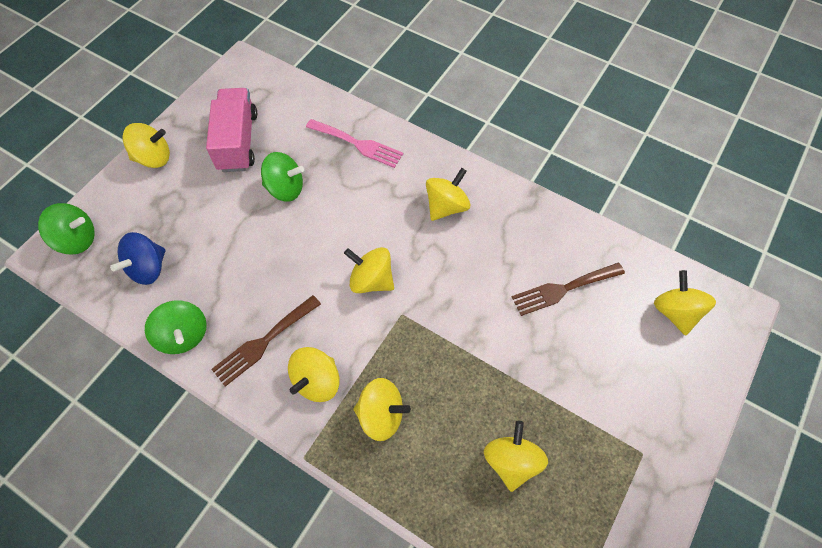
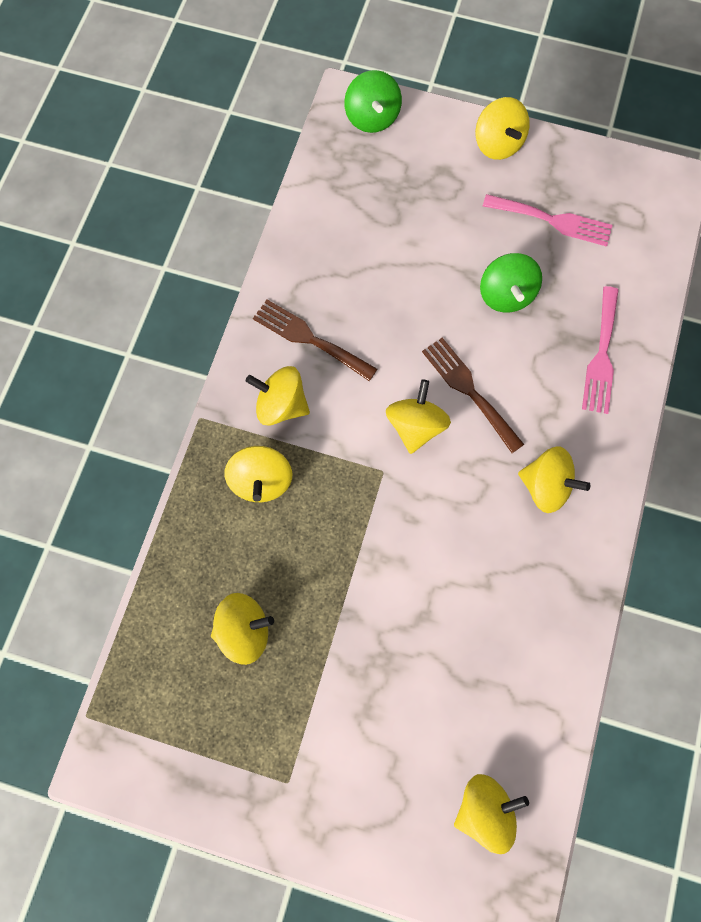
camera: 75 degrees right, 10 degrees up
(148, 268) = (360, 197): blue spinning top -> none
(183, 335) = (296, 260): green spinning top -> none
(238, 142) = (553, 221): pink truck -> pink fork
(563, 289) = (473, 656): brown fork -> brown fork (469, 390)

